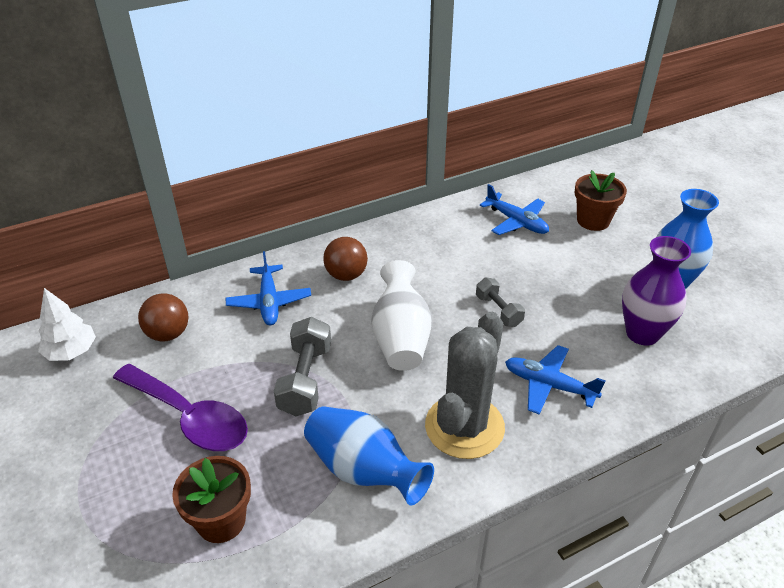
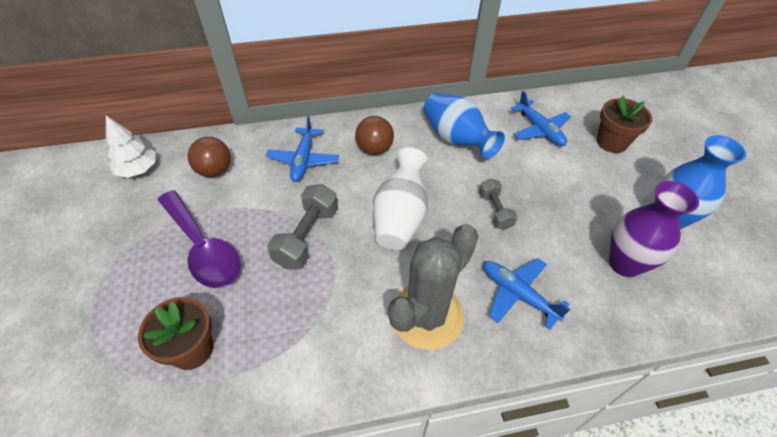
camera: 15 degrees right, 10 degrees up
(363, 471) = (324, 335): blue vase -> blue vase (456, 139)

